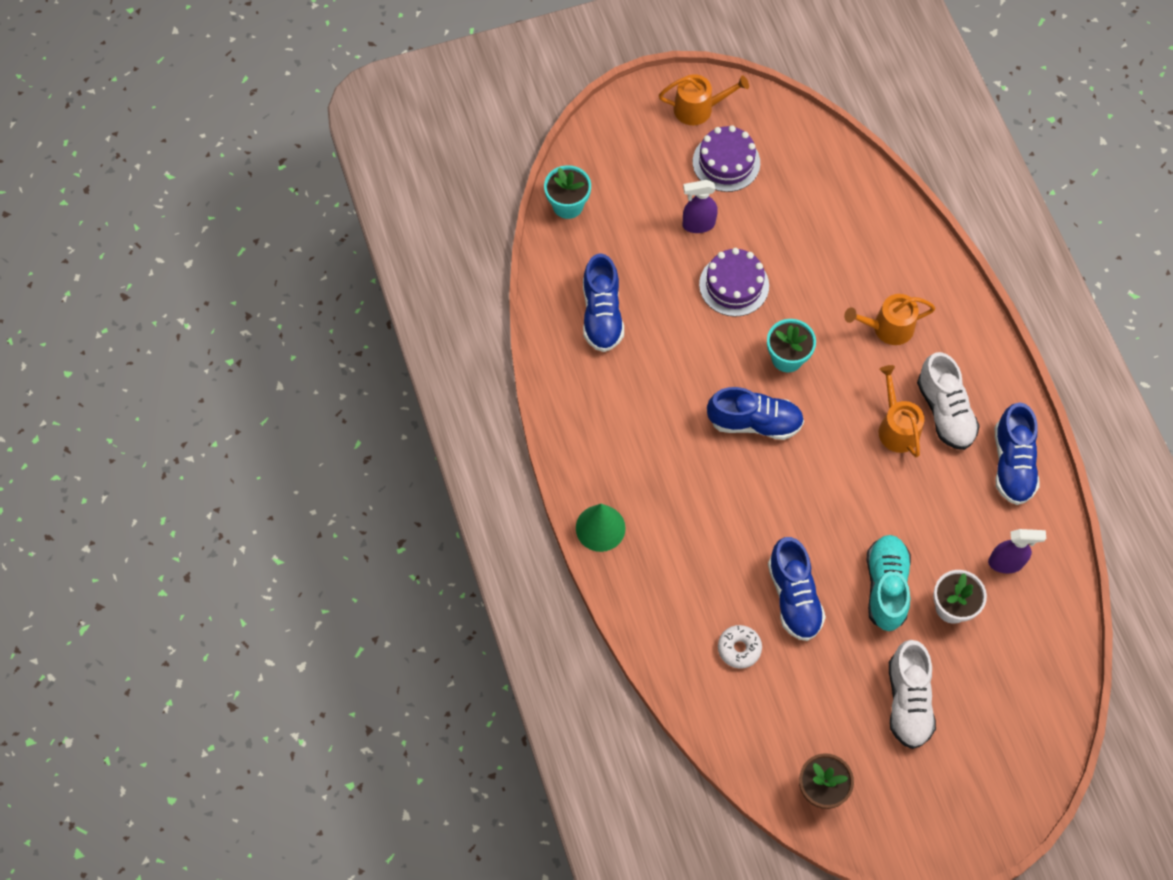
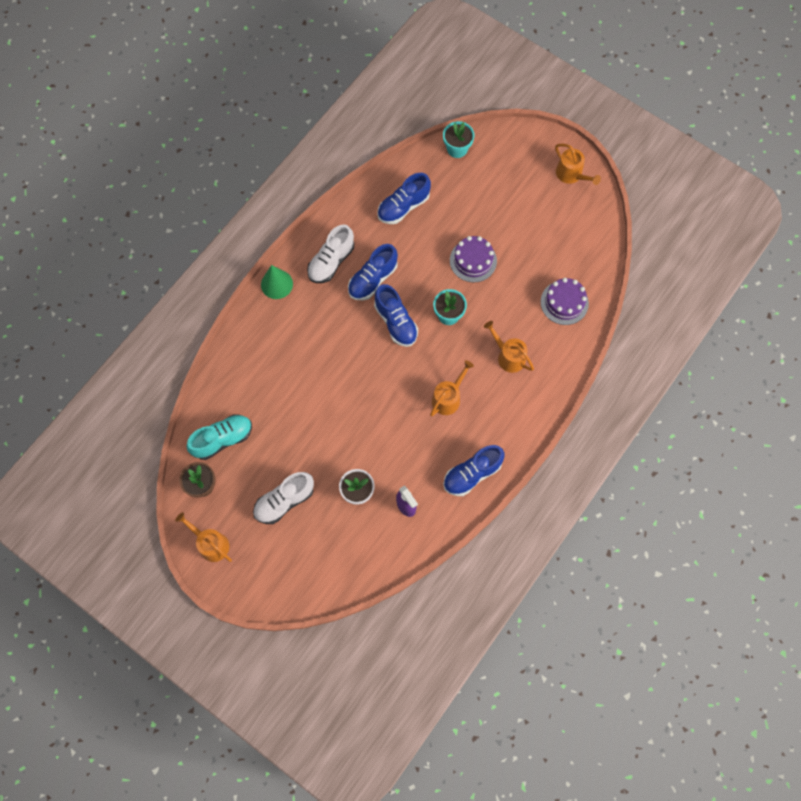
camera: 55 degrees right, 5 degrees up
(698, 224) = (497, 219): purple spray bottle -> none
(726, 162) = (548, 209): purple cake -> purple cake (564, 302)
(739, 648) = (255, 395): white donut -> none
(794, 597) = (305, 405): blue shoe -> blue shoe (372, 279)
(886, 587) = (345, 449): turquoise shoe -> turquoise shoe (223, 439)
(908, 826) = (211, 544): none -> orange watering can
(945, 411) = (478, 418): white shoe -> white shoe (331, 262)

